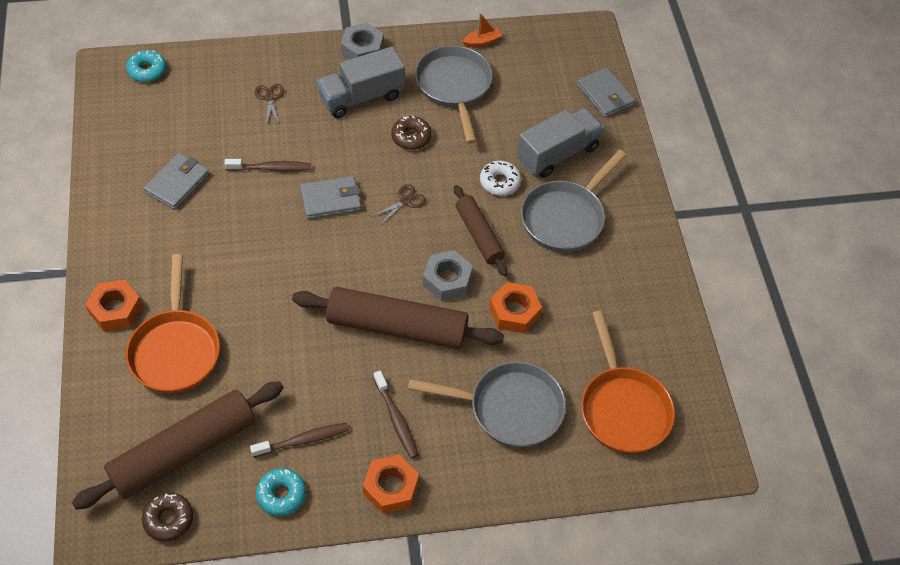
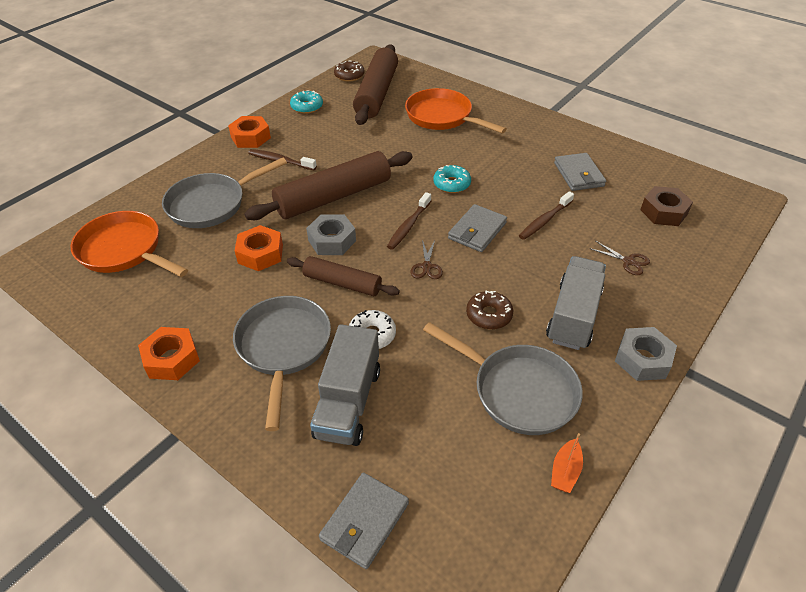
camera: 140 degrees right, 10 degrees down
(116, 310) = (499, 111): orange nut -> orange nut (172, 359)
(147, 70) = (727, 216): turquoise donut -> turquoise donut (451, 184)
(180, 107) = (663, 212): none -> brown nut
(303, 440) = (323, 127): brown toothbrush -> brown toothbrush (408, 226)
(605, 95) = (364, 522): grey wallet -> grey wallet turned 75 degrees counterclockwise

